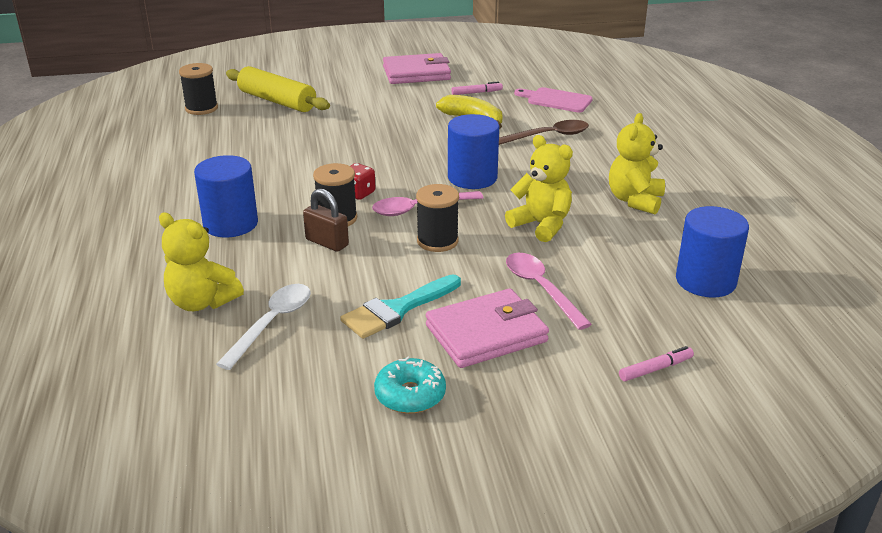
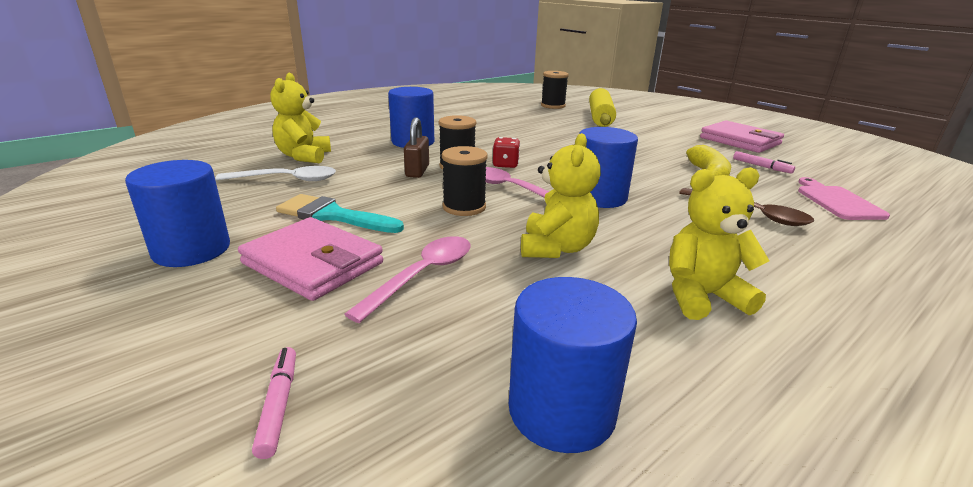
camera: 60 degrees right, 5 degrees down
(410, 395) = (192, 250): turquoise donut -> blue cylinder
(655, 369) = (279, 405): pink marker -> pink marker turned 135 degrees counterclockwise

